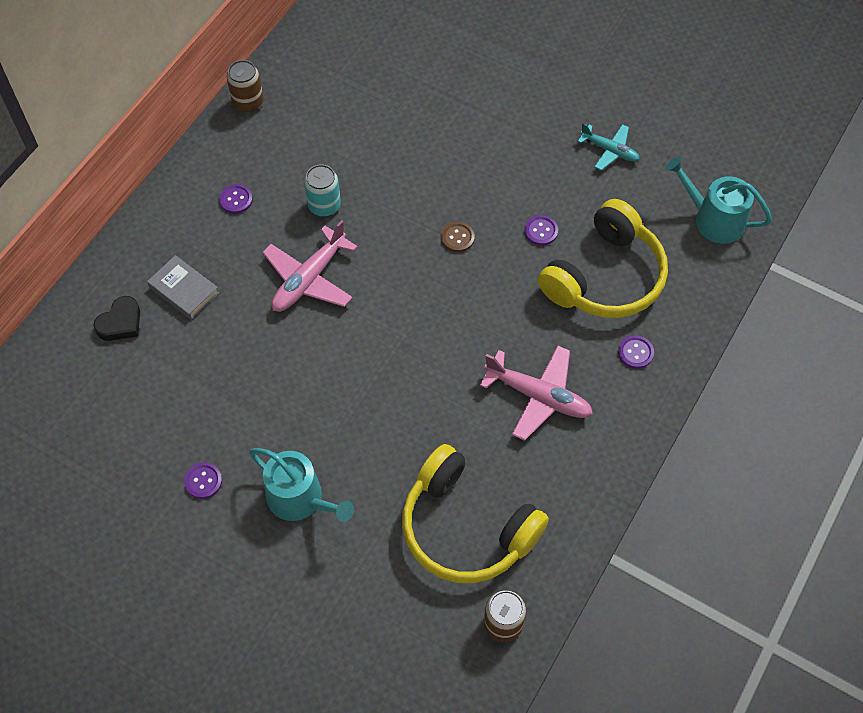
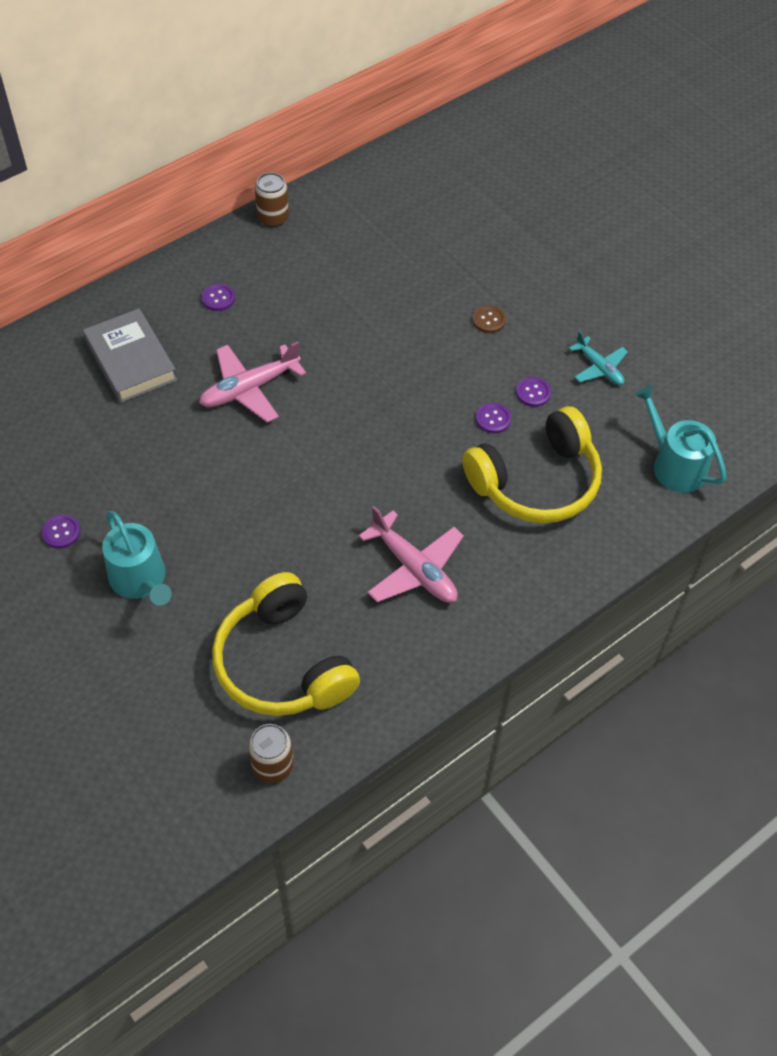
camera: 20 degrees right, 5 degrees down
(120, 323) = (60, 370): black heart -> none
(184, 290) = (131, 361): grey book -> grey book, size x1.52
(324, 205) = (297, 329): turquoise can -> none
(457, 238) = (408, 398): brown button -> brown button (489, 320)
(635, 353) = (531, 562): purple button -> purple button (533, 393)

